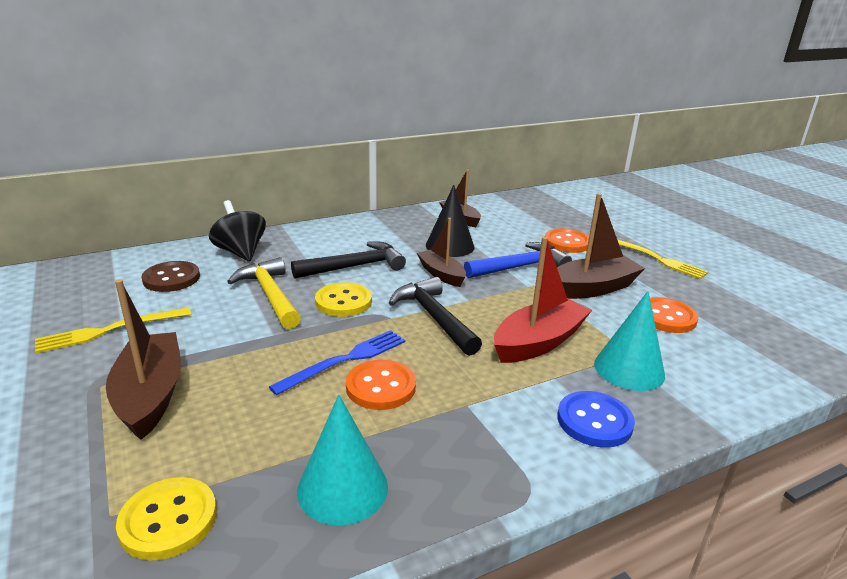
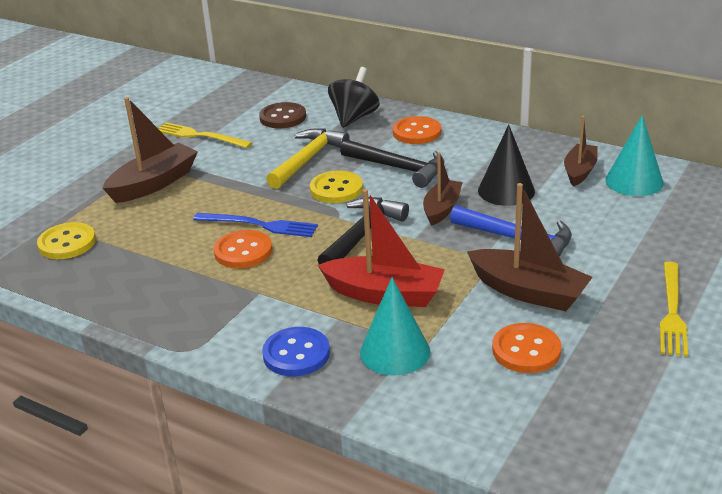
camera: 60 degrees right, 5 degrees up
(342, 488) = (133, 281): turquoise cone -> turquoise cone (634, 181)
(567, 242) = (622, 246): orange button -> orange button (417, 132)

